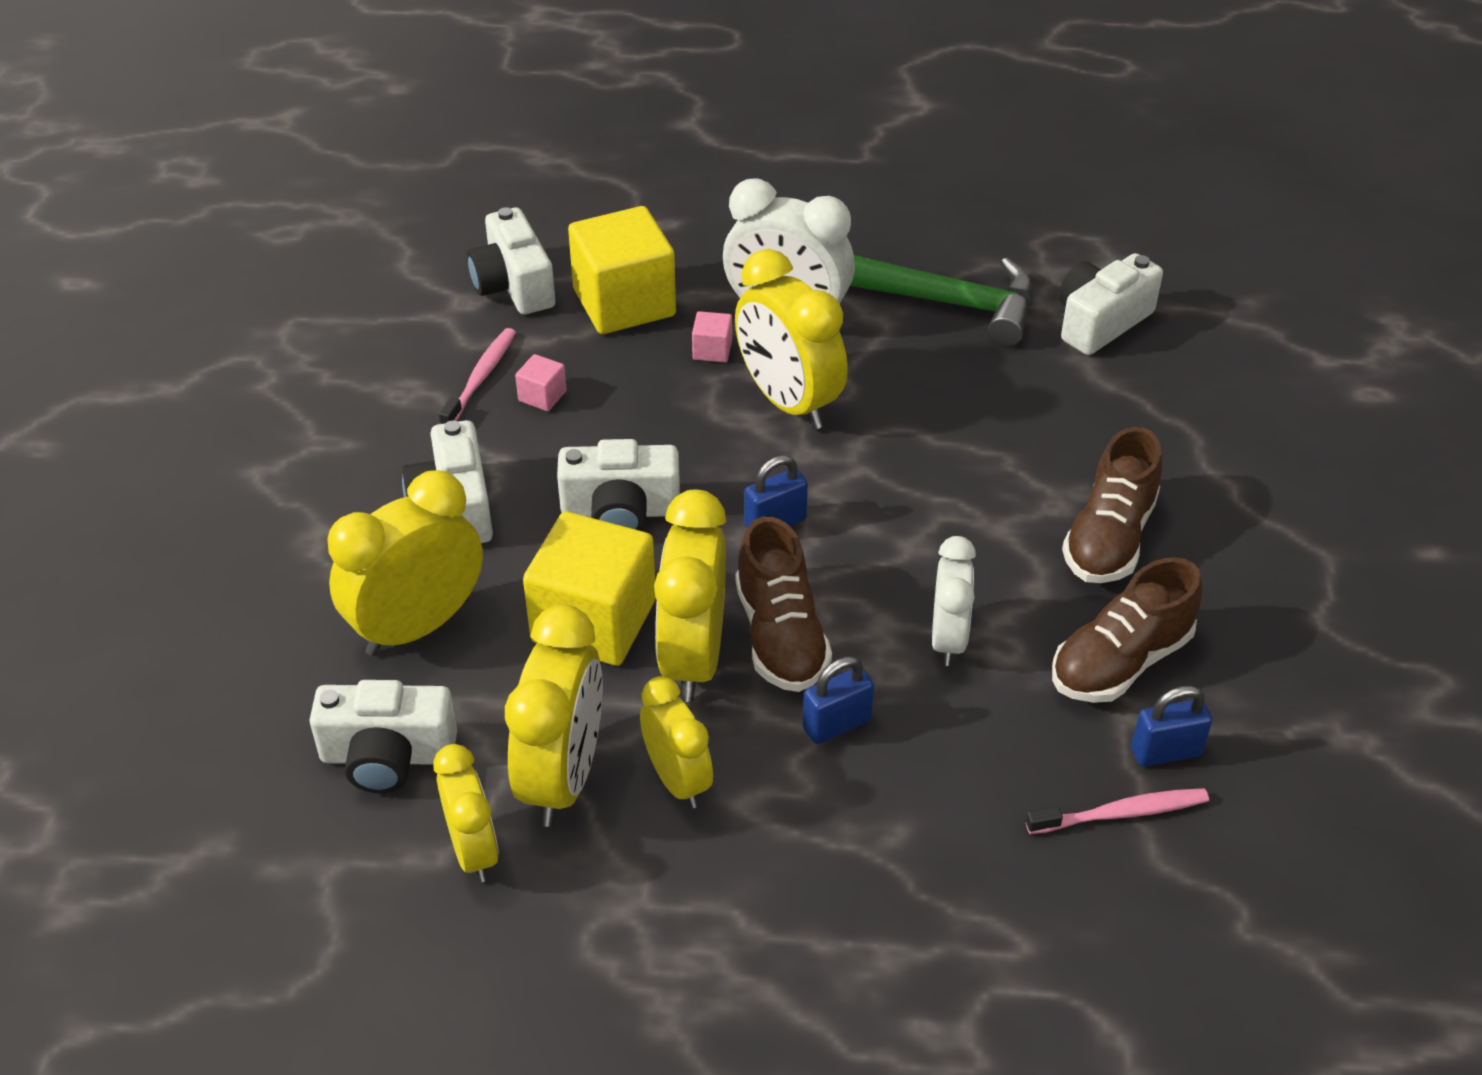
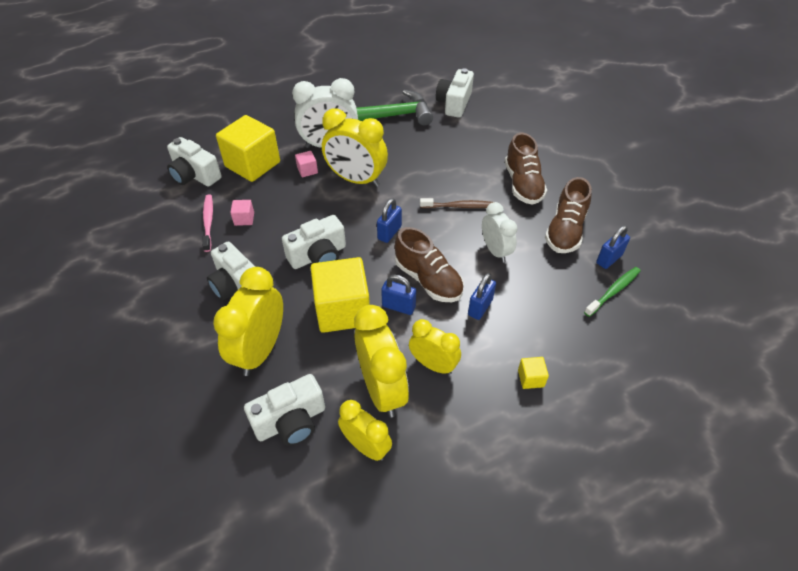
camera: 30 degrees left, 5 degrees up
(693, 658) = (398, 306): yellow clock -> blue padlock
(830, 884) = (530, 378): none -> yellow cube
(945, 529) = (459, 206): none -> brown toothbrush
(1121, 813) = (613, 291): pink toothbrush -> green toothbrush

